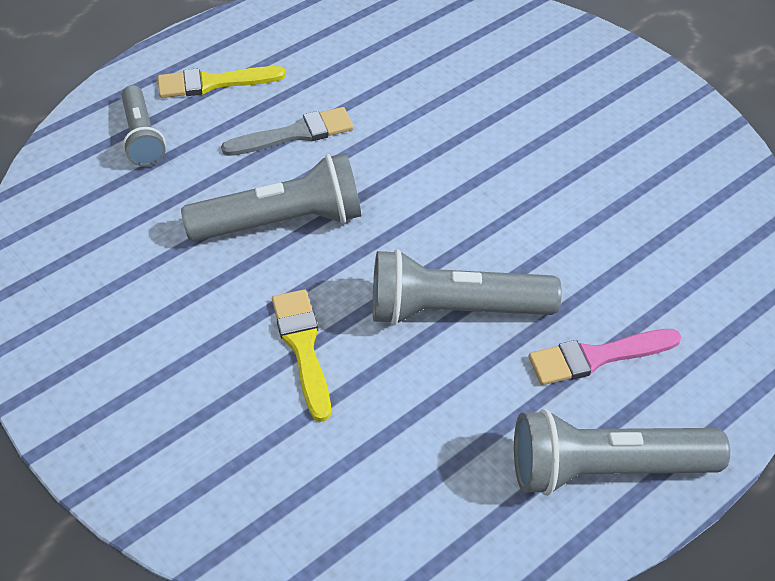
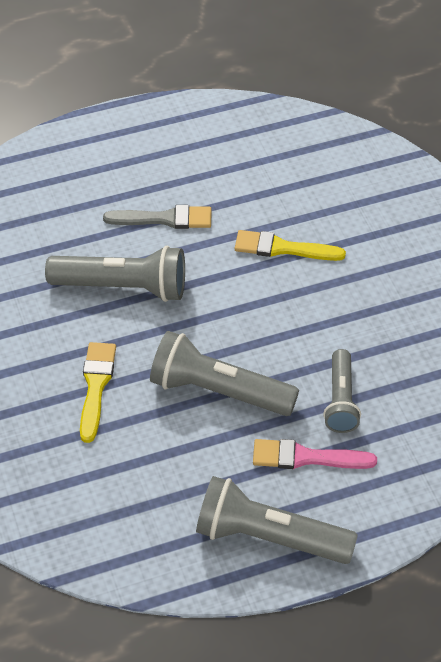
camera: 20 degrees right, 0 degrees up
(142, 137) = (49, 191): grey flashlight -> grey flashlight (340, 400)
(214, 83) = (121, 159): yellow brush -> yellow brush (283, 248)

